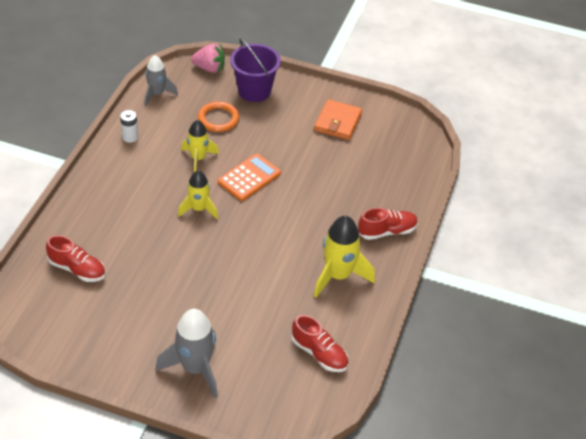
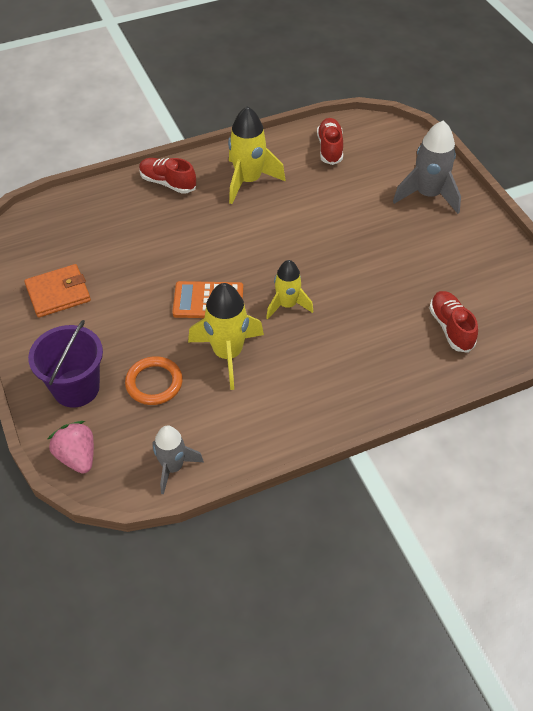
camera: 130 degrees left, 5 degrees up
(130, 137) = (263, 431): white battery -> none
(198, 159) = (228, 354): yellow rocket -> yellow rocket, size x1.55

